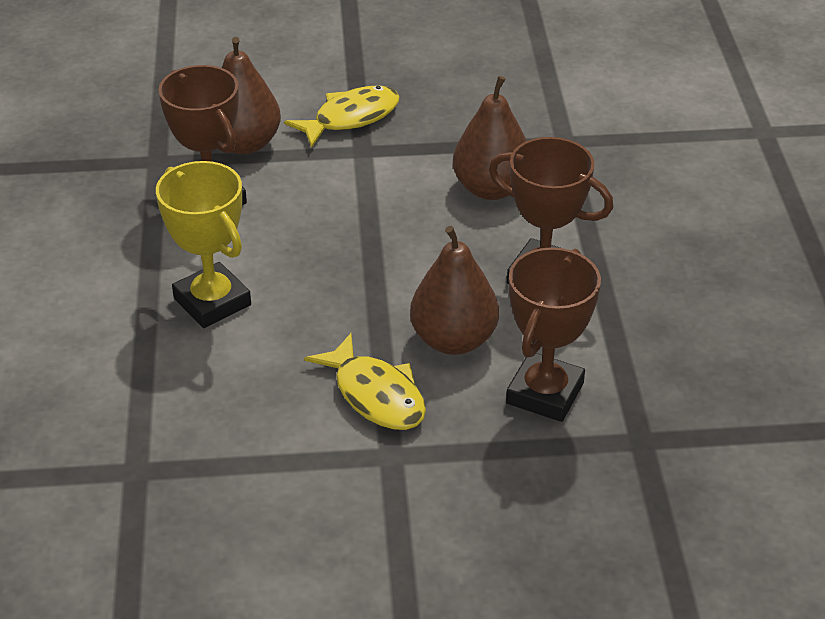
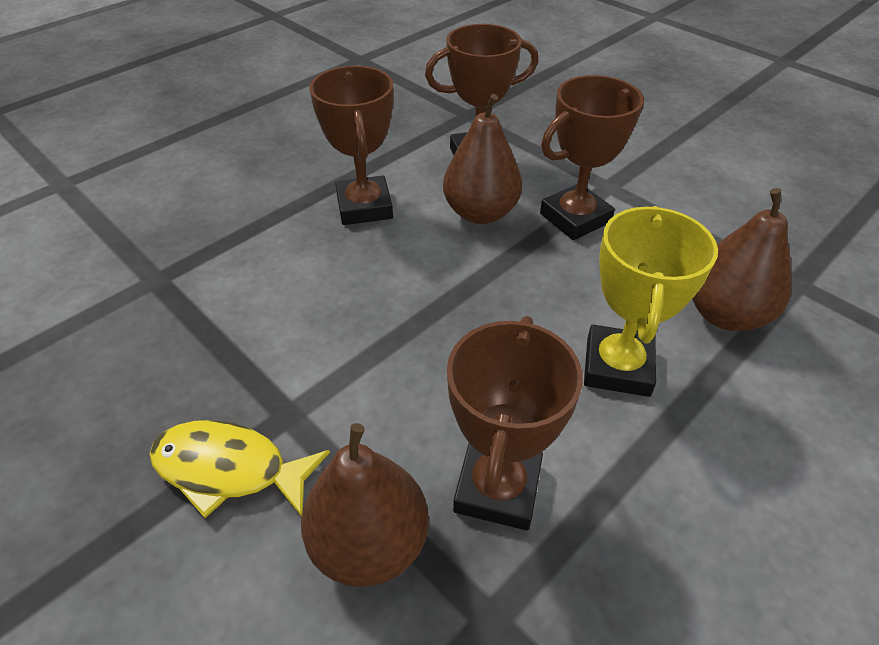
camera: 130 degrees left, 5 degrees up
(376, 395) = (575, 218): yellow fish -> brown trophy
(491, 189) = (274, 286): brown pear -> brown pear (725, 314)

